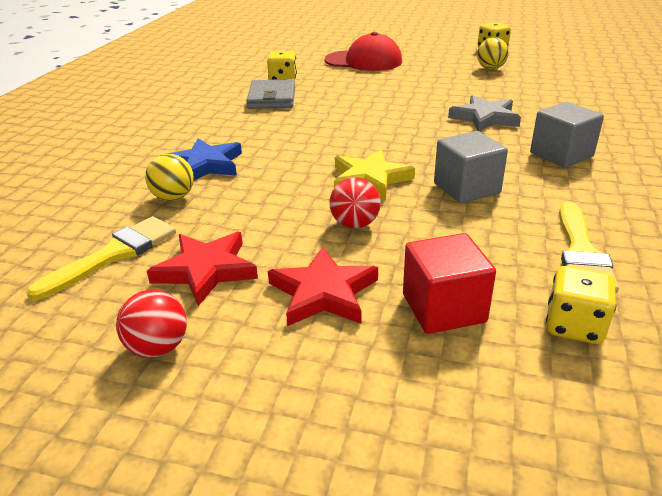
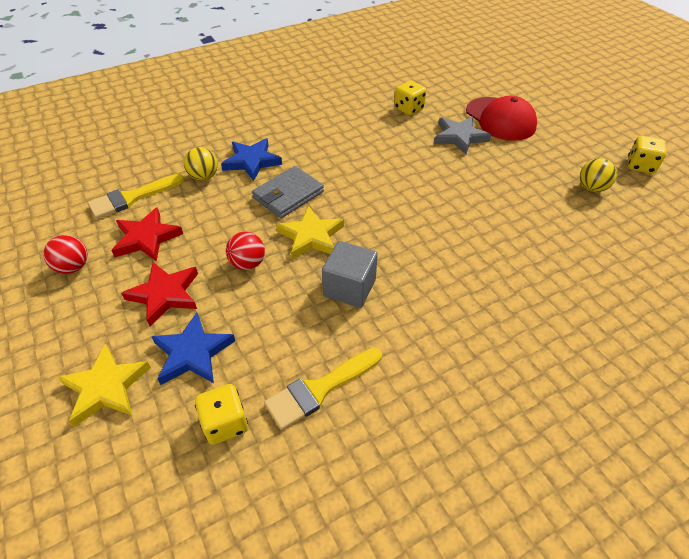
camera: 45 degrees right, 15 degrees up
(114, 254) = (132, 198): yellow brush -> yellow brush turned 150 degrees clockwise
(272, 98) = (374, 123): grey wallet -> grey wallet (288, 195)
(424, 398) = (106, 387): none -> yellow star
(443, 308) = (193, 353): red cube -> blue star
(485, 118) = (481, 237): grey star -> grey star (459, 137)
(561, 155) = (466, 311): grey cube -> none

